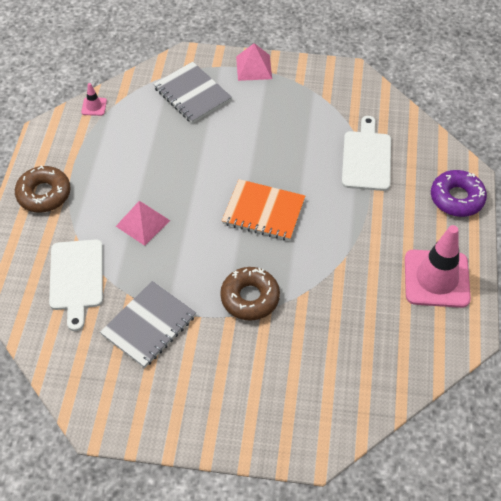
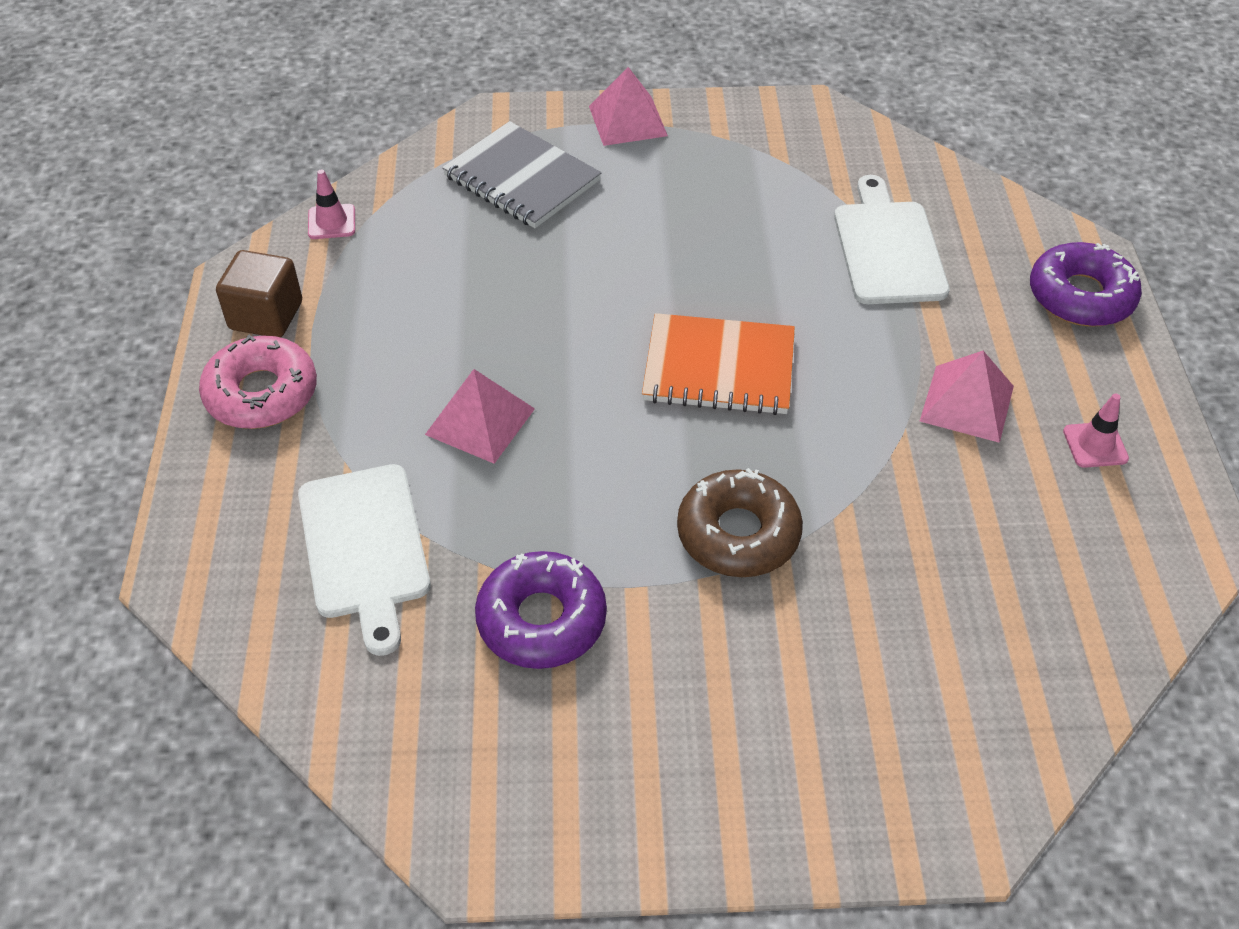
camera: 10 degrees left, 5 degrees down
(44, 194) = (261, 393): brown donut -> pink donut
(53, 153) = (266, 315): none -> brown cube
(149, 325) = (541, 619): grey notebook -> purple donut
(380, 247) = (966, 403): none -> pink pyramid
(436, 279) = (1095, 445): pink traffic cone -> pink traffic cone, size x0.42

